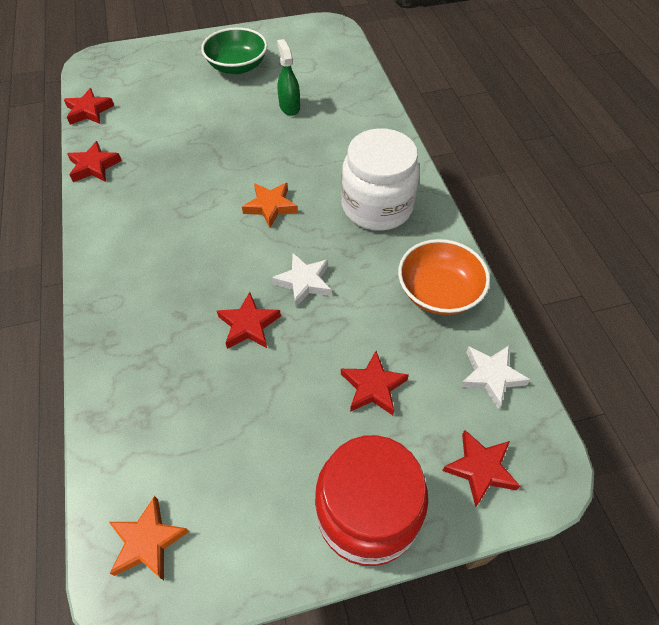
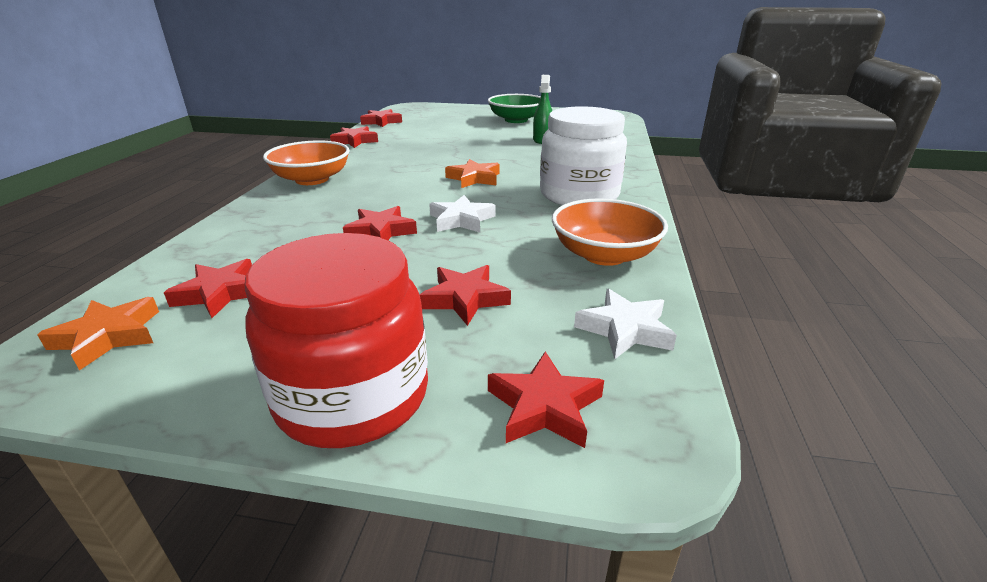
camera: 25 degrees right, 25 degrees down
(114, 261) = (312, 179): none -> orange bowl
(186, 458) = (220, 293): none -> red star

